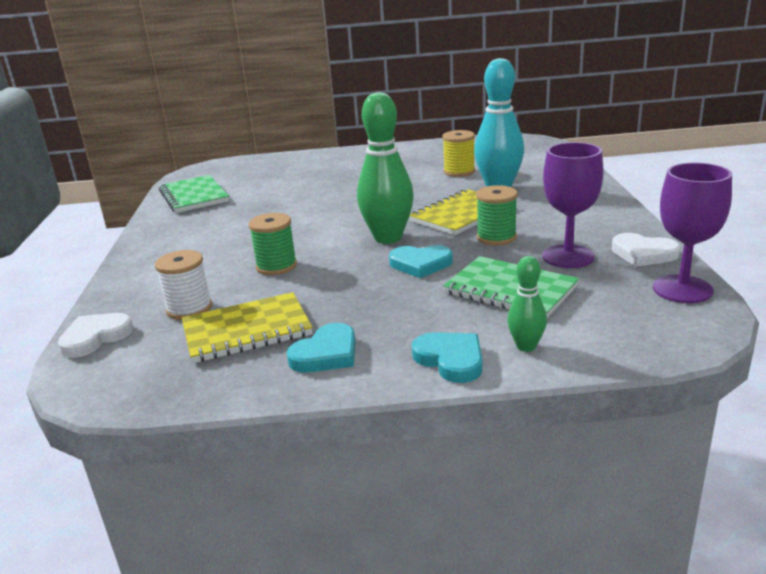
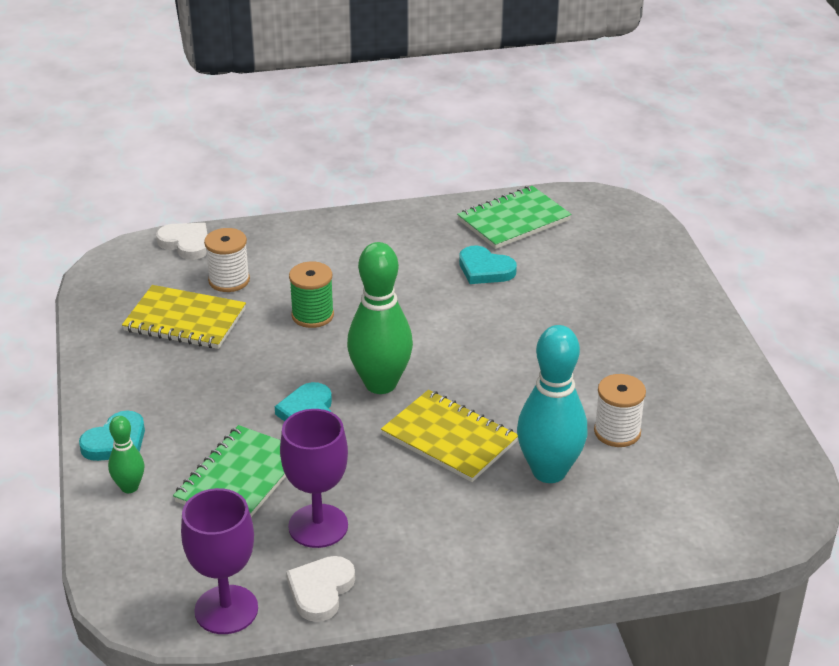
camera: 80 degrees right, 10 degrees up
(247, 330) = (185, 320): yellow notebook -> yellow notebook turned 45 degrees counterclockwise
(326, 354) = (138, 370): turquoise heart -> turquoise heart (485, 269)
(459, 172) = (617, 432): yellow spool -> white spool
(496, 237) = (376, 469): green spool -> none

